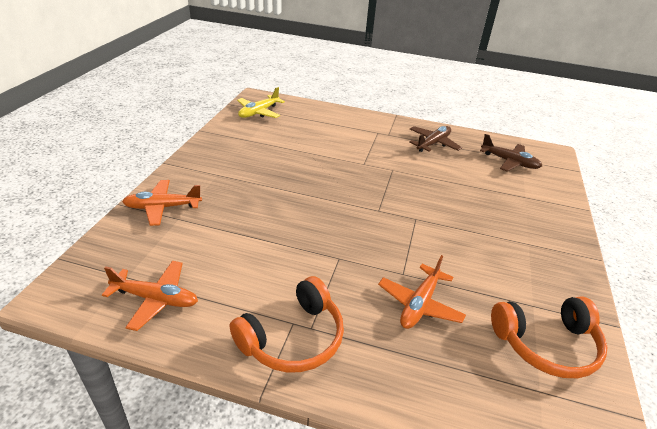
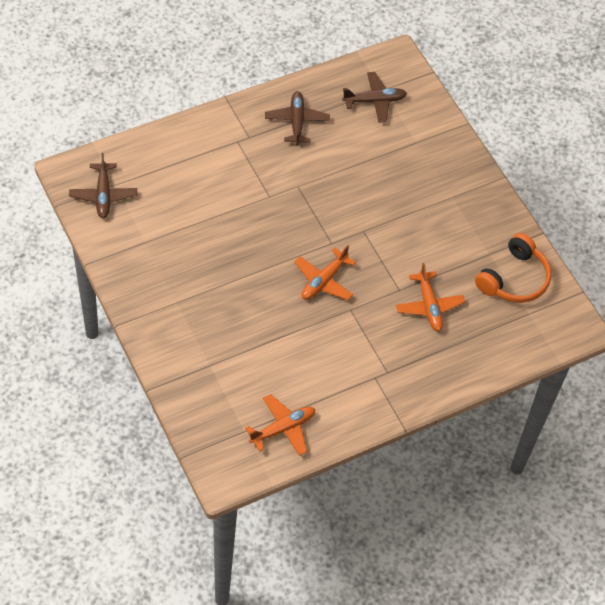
camera: 45 degrees left, 20 degrees up
(162, 207) = (185, 365): orange plane -> orange plane (323, 281)
(258, 112) = (103, 195): yellow plane -> brown plane
(293, 338) = (385, 386): orange headphones -> none

